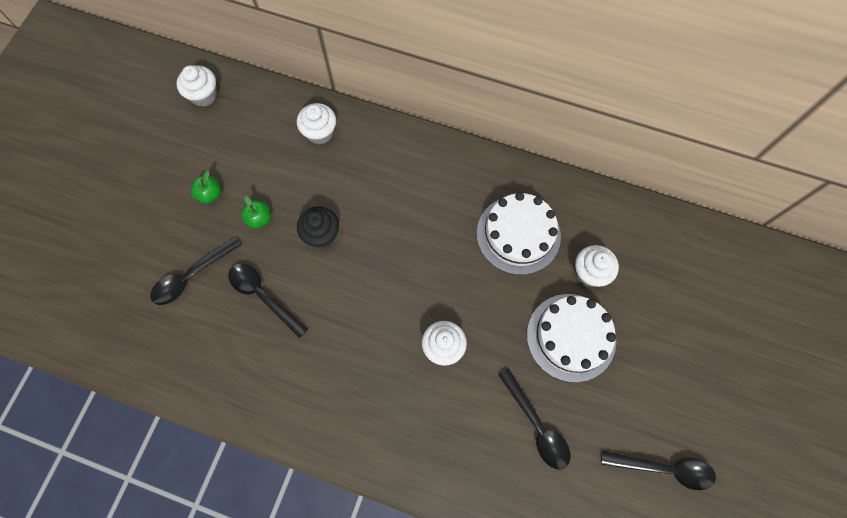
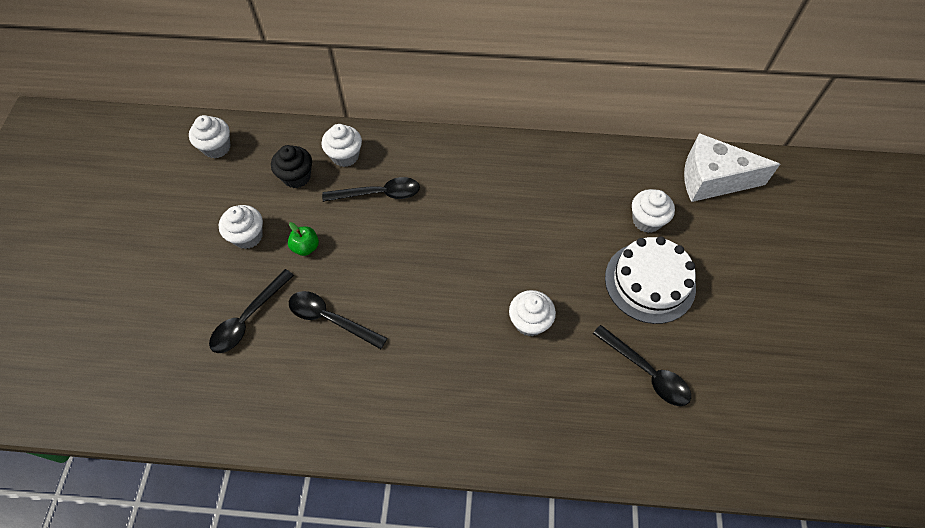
camera: 15 degrees left, 10 degrees down
(210, 194) = (248, 236): green apple -> white cupcake
(321, 234) = (374, 247): black cupcake -> black cupcake (296, 177)
(518, 234) = (567, 203): white cake -> none
(664, 468) = (781, 379): black spoon -> black spoon (378, 194)
(672, 245) = (712, 180): none -> white cheese

